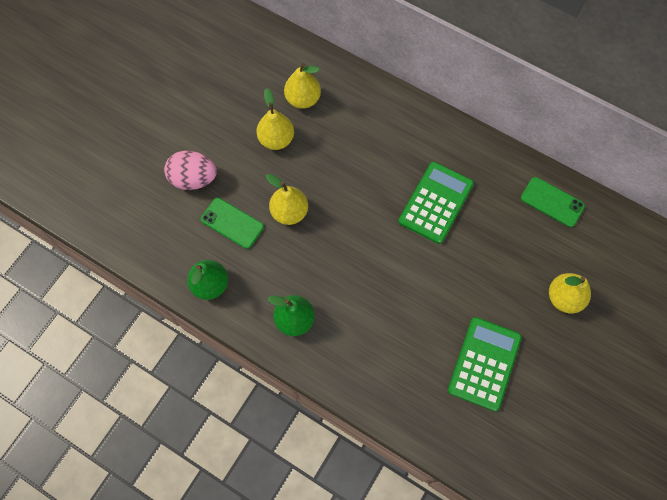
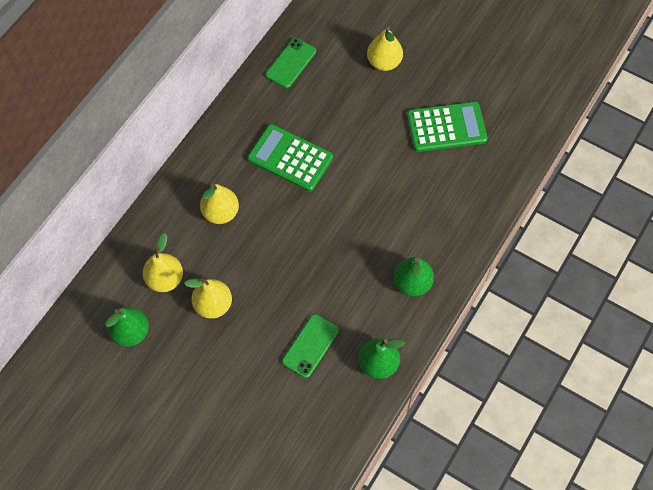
camera: 90 degrees left, 5 degrees down
(193, 179) = (258, 388): pink egg -> none
(252, 76) = (131, 333): none -> green pear
(289, 212) = (298, 290): yellow pear -> yellow pear (220, 213)
(484, 363) = (446, 127): green calculator -> green calculator turned 150 degrees clockwise

